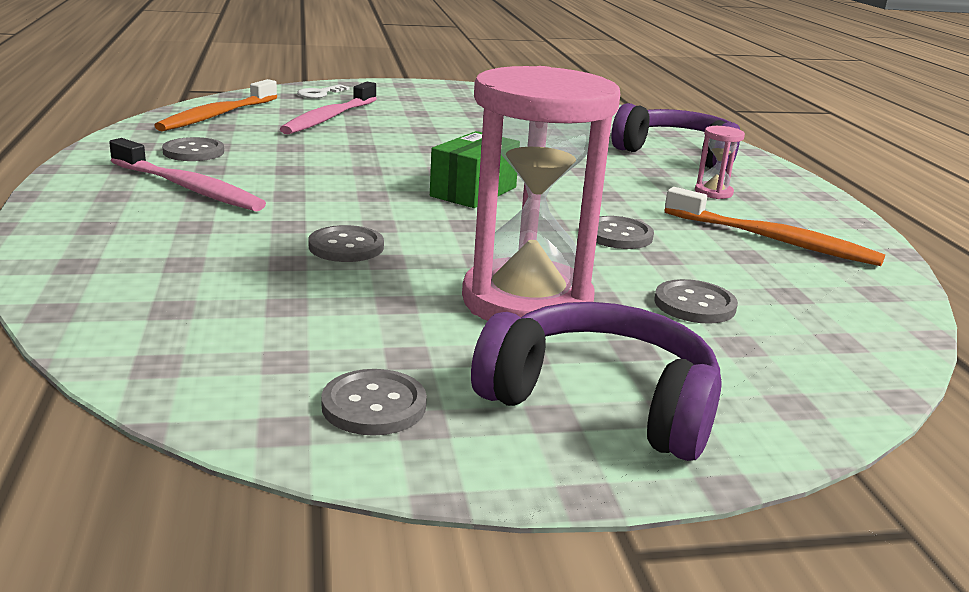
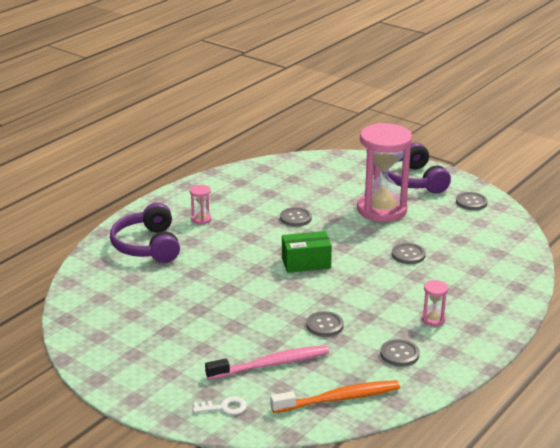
camera: 130 degrees left, 5 degrees up
(188, 188) = (433, 319): pink toothbrush -> pink hourglass
(694, 304) = (331, 188): grey button -> grey button (324, 325)
(773, 240) = (242, 193): orange toothbrush -> none

